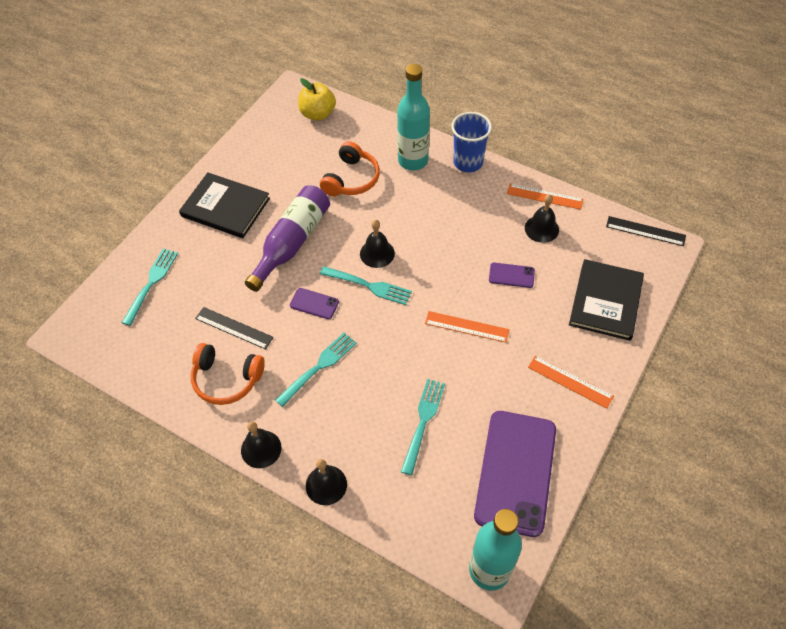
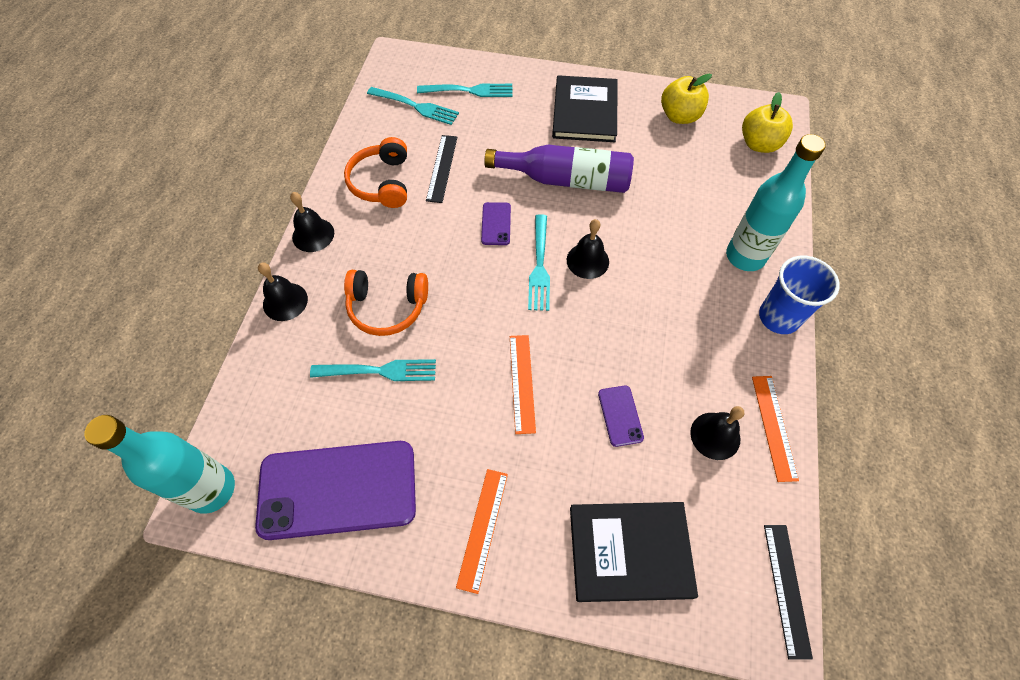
camera: 70 degrees right, 5 degrees up
(265, 149) = (679, 116): none -> yellow apple
(318, 367) = (418, 252): turquoise fork -> turquoise fork (415, 106)
(351, 179) = (681, 205): orange headphones -> orange headphones (387, 307)

